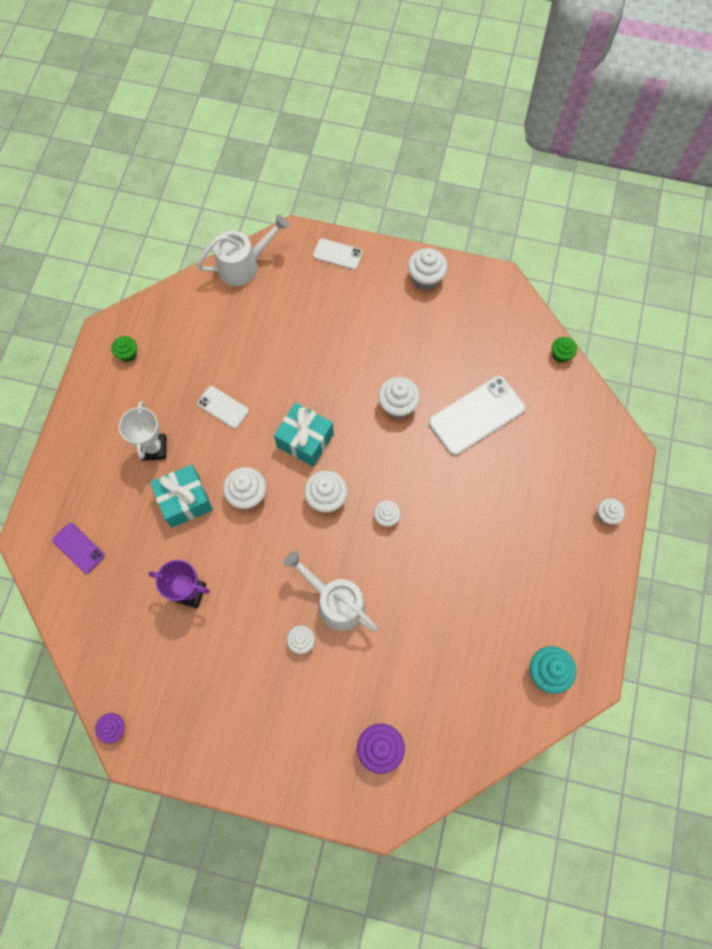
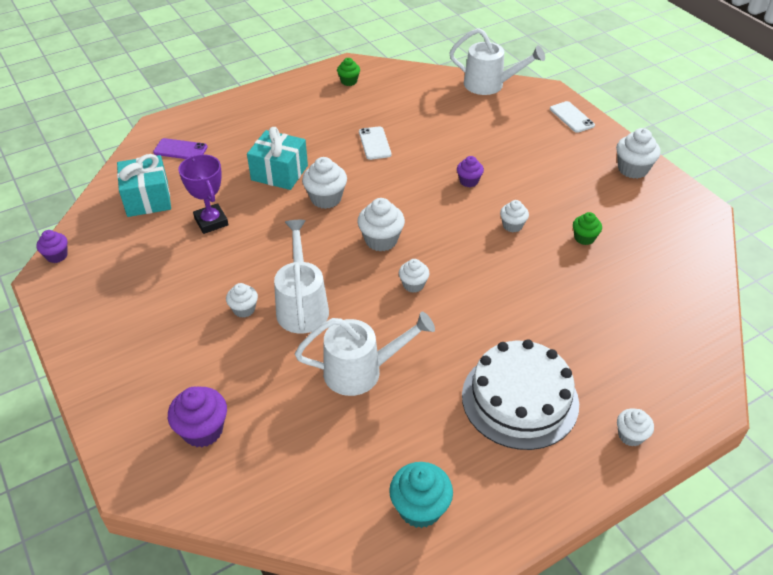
camera: 45 degrees right, 25 degrees down
(78, 548) = (180, 150): purple phone -> purple phone turned 75 degrees counterclockwise
(154, 448) = (299, 134): white trophy -> none
(305, 440) = (410, 197): turquoise gift -> turquoise gift (147, 199)
(329, 387) = (469, 181): none -> purple cupcake
(397, 405) = (512, 225): white cupcake -> white cupcake, size x0.62
(424, 615) = (361, 371): none -> white watering can
(476, 416) = (577, 276): white phone -> none
(530, 546) = (520, 399): none -> white cake
(561, 355) = (713, 289): green cupcake -> green cupcake (584, 238)

